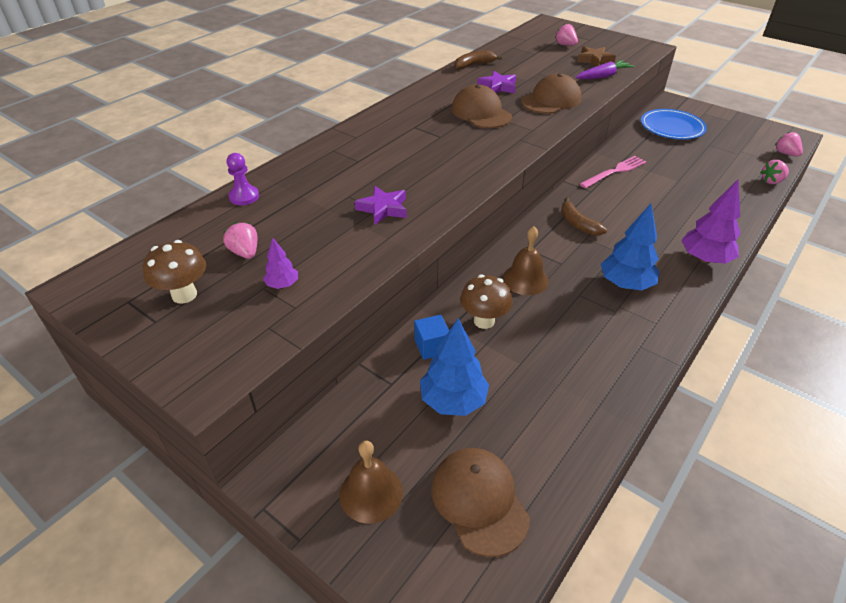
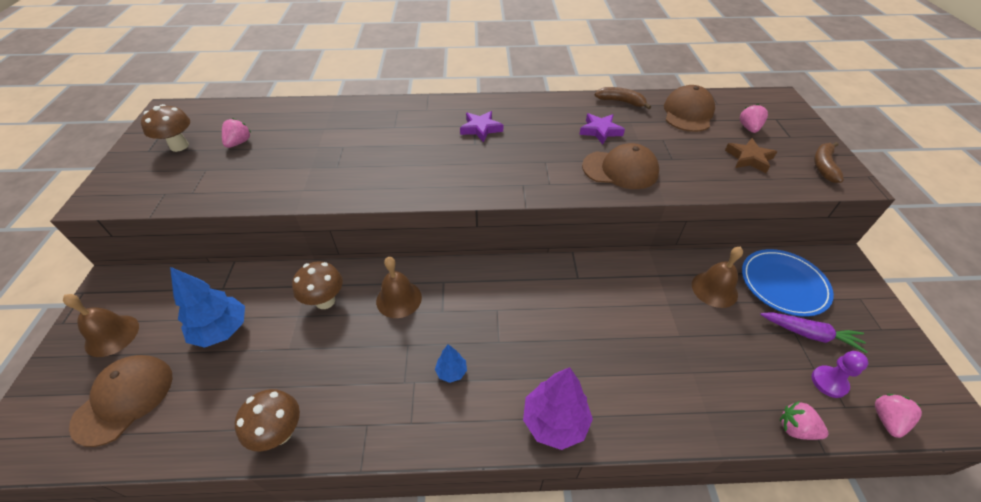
camera: 50 degrees right, 5 degrees up
(244, 197) = (302, 109): purple pawn -> purple pawn (829, 382)
(282, 285) = (213, 175): purple tree -> none
(383, 208) = (340, 169): purple star -> purple star (481, 129)
(432, 346) = (275, 287): blue cube -> none
(481, 113) = (540, 144): brown cap -> brown cap (688, 113)
(578, 224) = (513, 294): brown banana -> brown banana (823, 166)
(603, 76) = (722, 179): purple carrot -> purple carrot (810, 334)
(610, 398) = (280, 433): none -> brown mushroom
(614, 172) = (632, 279): pink fork -> none
(625, 284) = (451, 372): blue tree -> blue tree, size x0.51
(653, 150) = (714, 289): none -> brown bell

